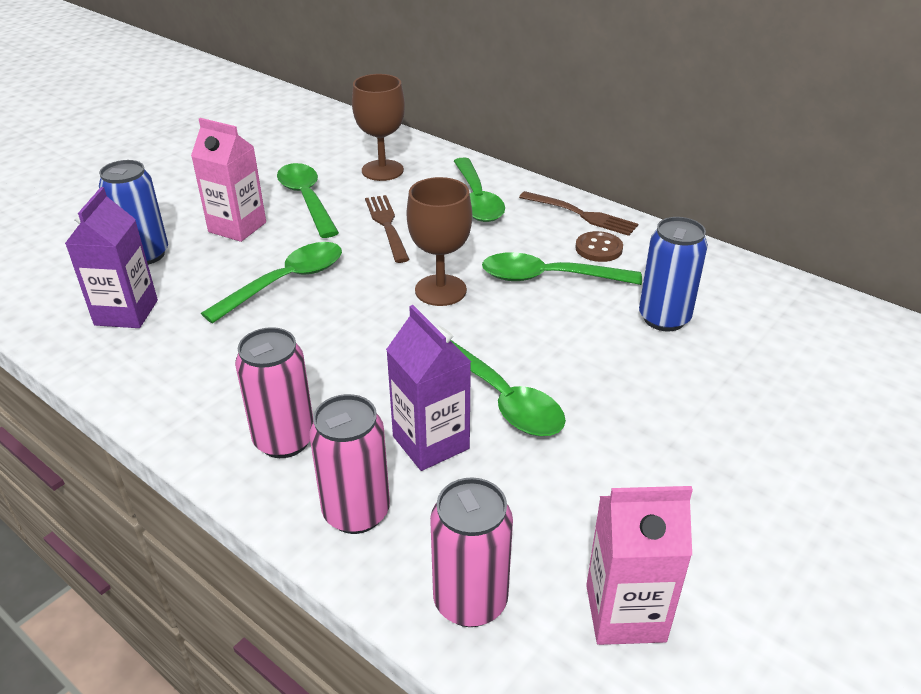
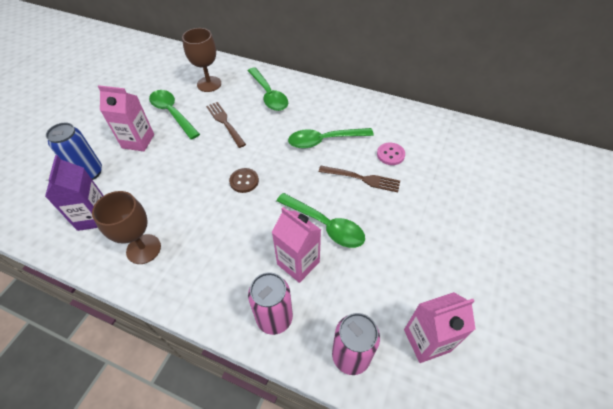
camera: 15 degrees left, 15 degrees up
(284, 440) = (219, 282): pink can -> none
(286, 282) = (181, 174): green spoon -> none
(431, 442) = (298, 263): purple carton -> pink carton
(440, 290) = (270, 161): brown goblet -> brown goblet (143, 249)
(581, 214) = (328, 94): brown fork -> brown fork (362, 179)
(598, 248) = (344, 115): brown button -> brown button (244, 181)
(664, 318) = (390, 154): blue can -> pink button

